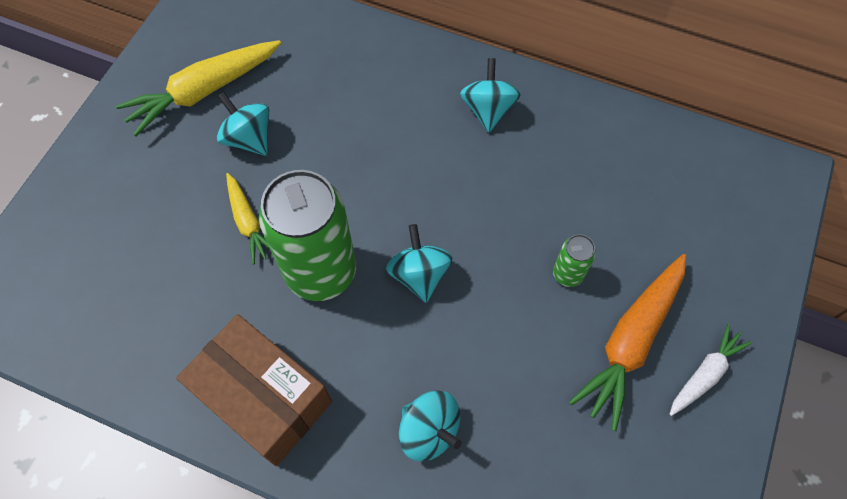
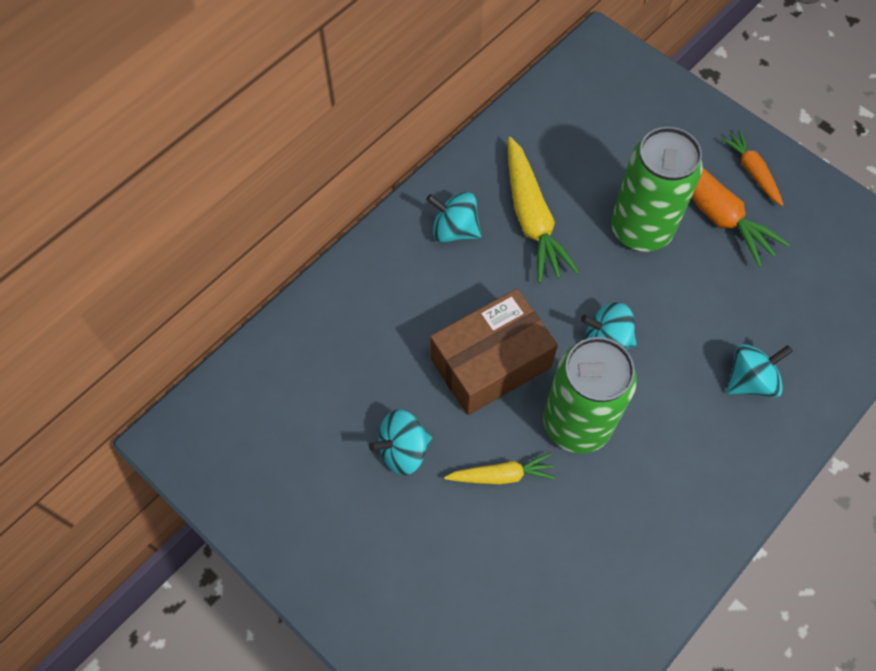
camera: 70 degrees left, 0 degrees up
(204, 91) = (324, 481): yellow carrot -> yellow carrot (531, 218)
(263, 397) = (687, 506): brown box -> brown box (490, 363)
(567, 274) = (641, 229): green can -> green can, size x2.28
(705, 374) = (752, 171): white carrot -> orange carrot

